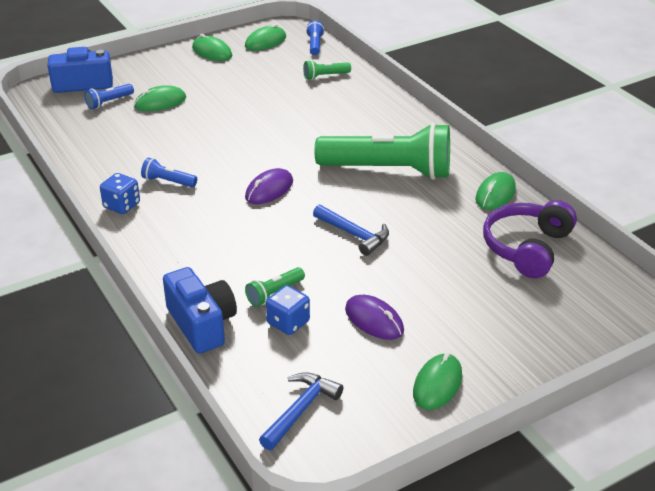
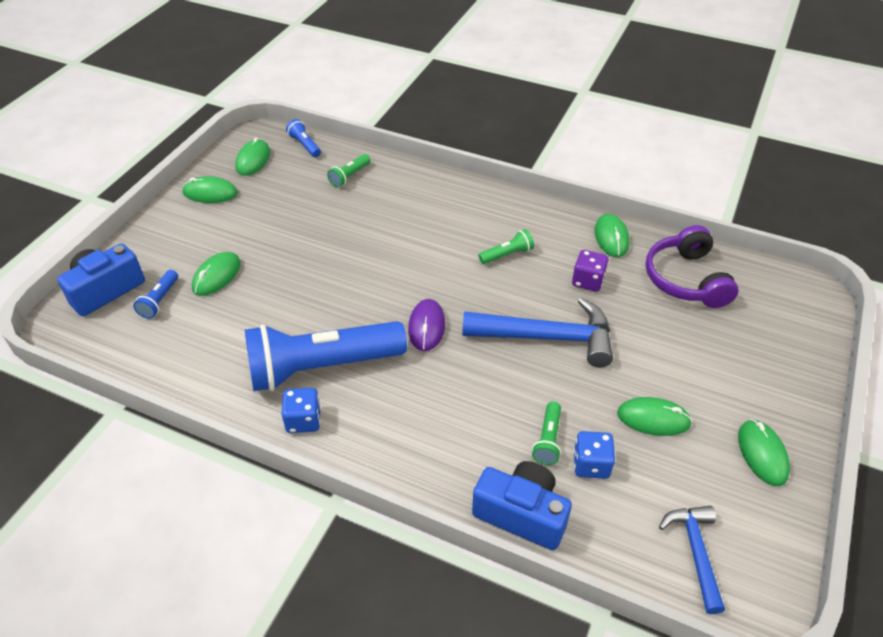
camera: 35 degrees left, 10 degrees up
(168, 181) = (321, 367): blue flashlight -> blue flashlight, size x2.47
(354, 234) = (547, 337): blue hammer -> blue hammer, size x1.70
(374, 320) = (653, 419): purple mouse -> green mouse
(389, 171) = (507, 255): green flashlight -> green flashlight, size x0.41
(435, 214) = (588, 281): none -> purple dice

